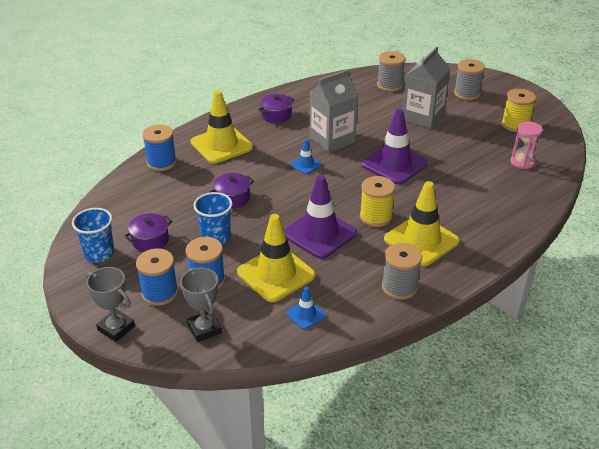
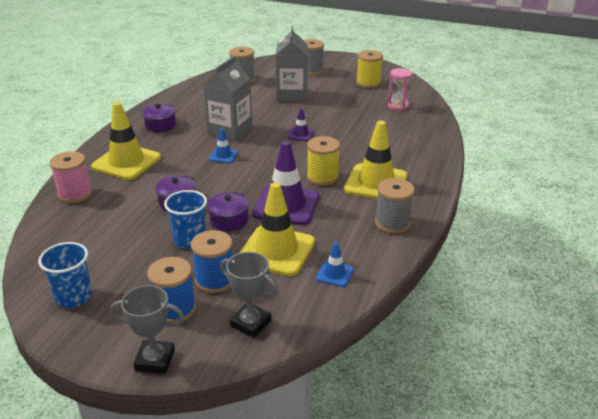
camera: 30 degrees left, 5 degrees down
(150, 240) = (122, 265): purple pot -> purple pot (229, 220)
(161, 162) = (75, 194): blue spool -> pink spool
(394, 164) = (301, 134): purple traffic cone -> purple traffic cone, size x0.47

